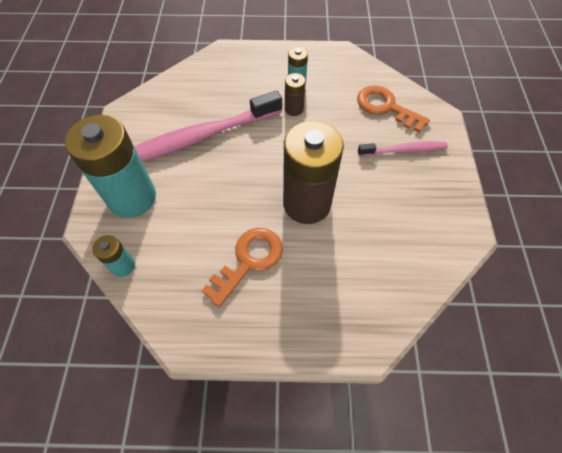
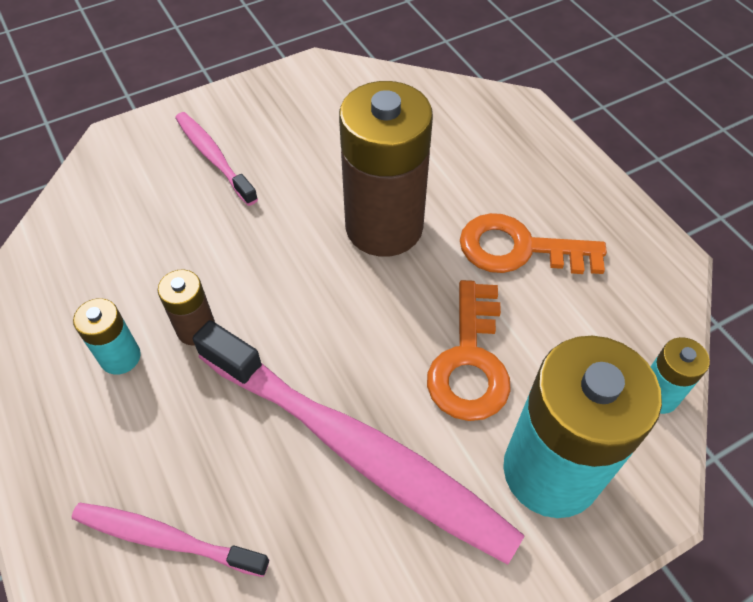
camera: 120 degrees left, 5 degrees down
(211, 75) = (165, 538): none -> pink toothbrush
(386, 107) = (127, 205): orange key -> orange key (469, 361)

